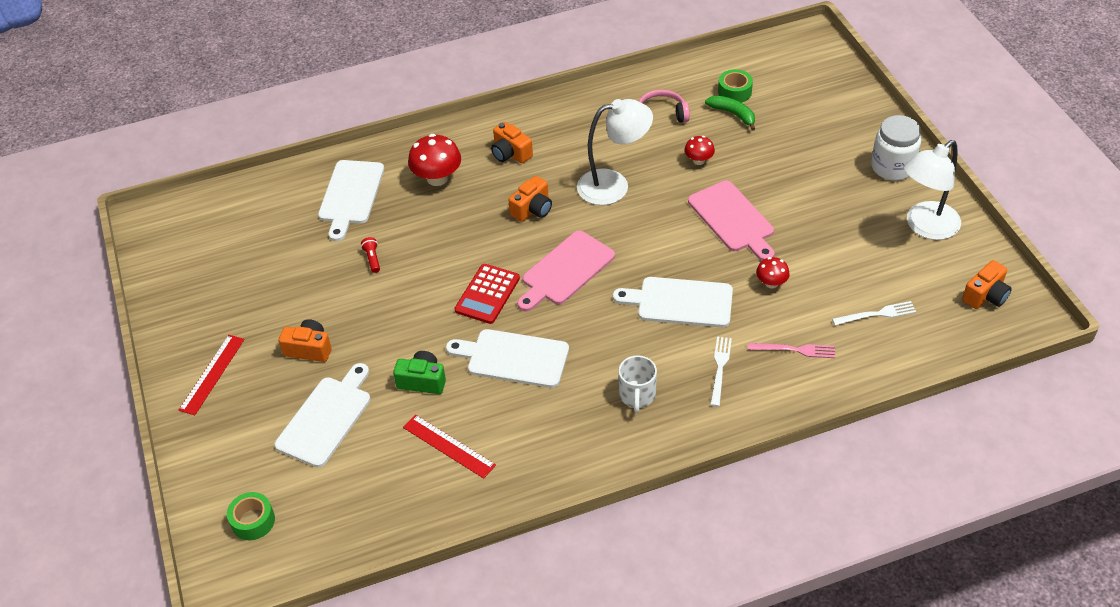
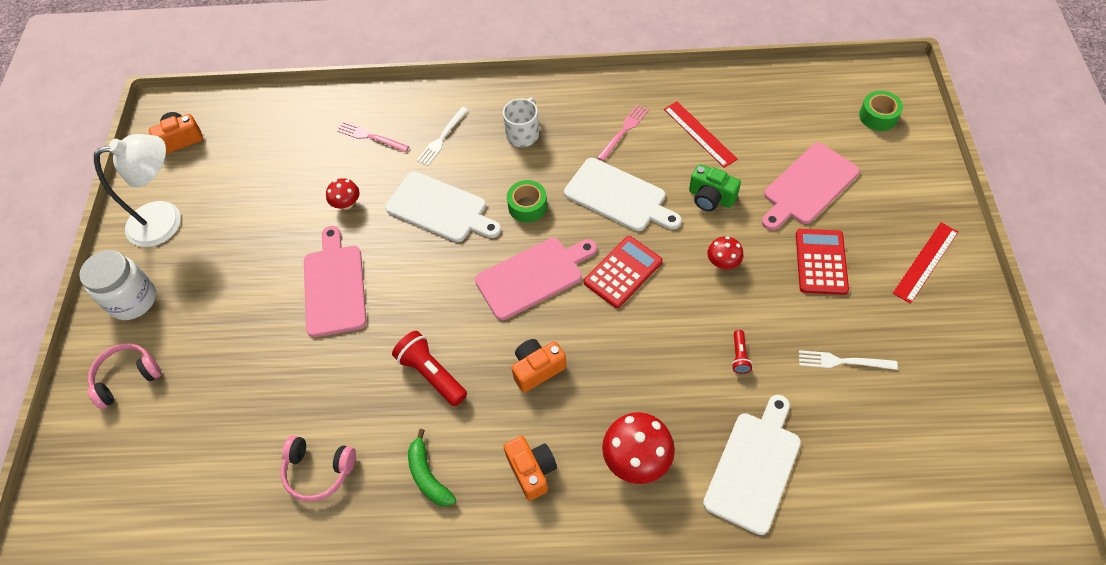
camera: 160 degrees left, 10 degrees up
(309, 349) = (821, 262): orange camera -> red calculator
(326, 418) = (808, 186): white cutting board -> pink cutting board
(531, 428) = (624, 131): none -> pink fork
(614, 185) = (432, 374): white lamp -> red flashlight
(698, 160) = (319, 379): red mushroom -> red mushroom (723, 262)
(733, 114) = (234, 441): green banana -> green banana (428, 476)
(734, 92) = (207, 480): green tape -> green tape (527, 206)
(846, 124) = (127, 378): none -> pink headphones
(877, 314) = (280, 149): white fork -> white fork (842, 361)

